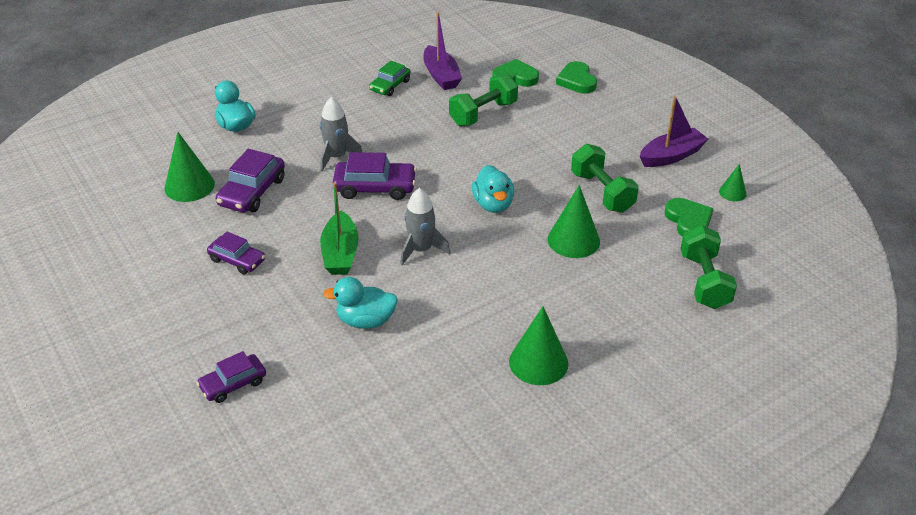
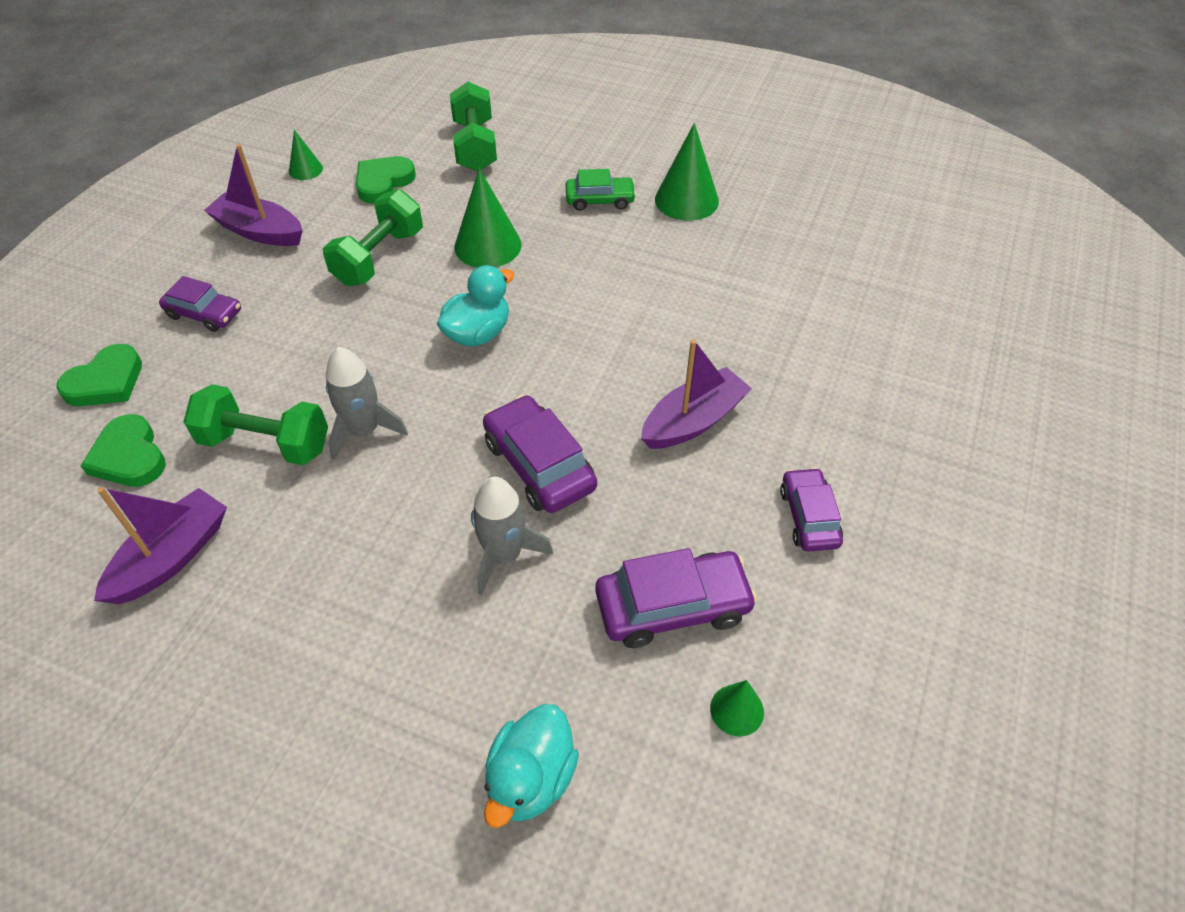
camera: 125 degrees left, 10 degrees up
(189, 186) = (737, 710): green cone -> green cone, size x0.54
(233, 384) = (958, 385): purple car -> purple car (204, 313)
(340, 253) = (693, 421): green boat -> purple boat
(365, 321) = (767, 337): turquoise duck -> none
(390, 85) = (245, 614): green car -> green car (600, 200)
(421, 249) = (616, 353): grey rocket -> grey rocket (364, 431)
(704, 281) = (475, 146): green dumbbell -> green dumbbell turned 60 degrees counterclockwise

